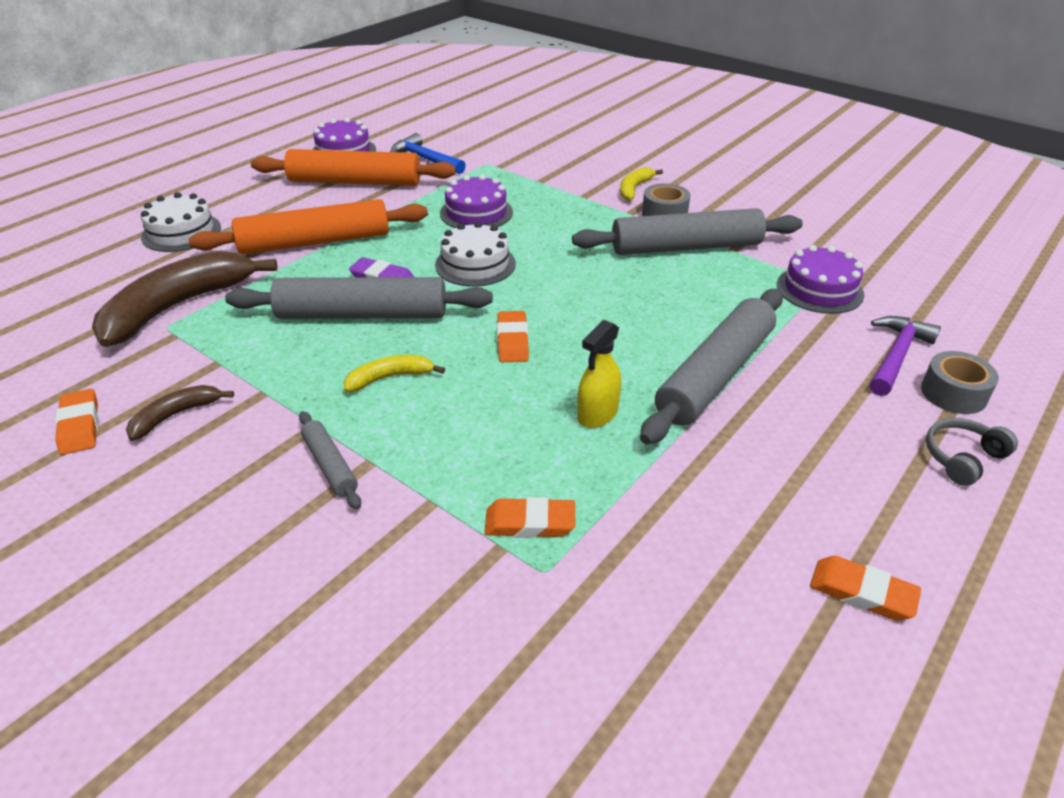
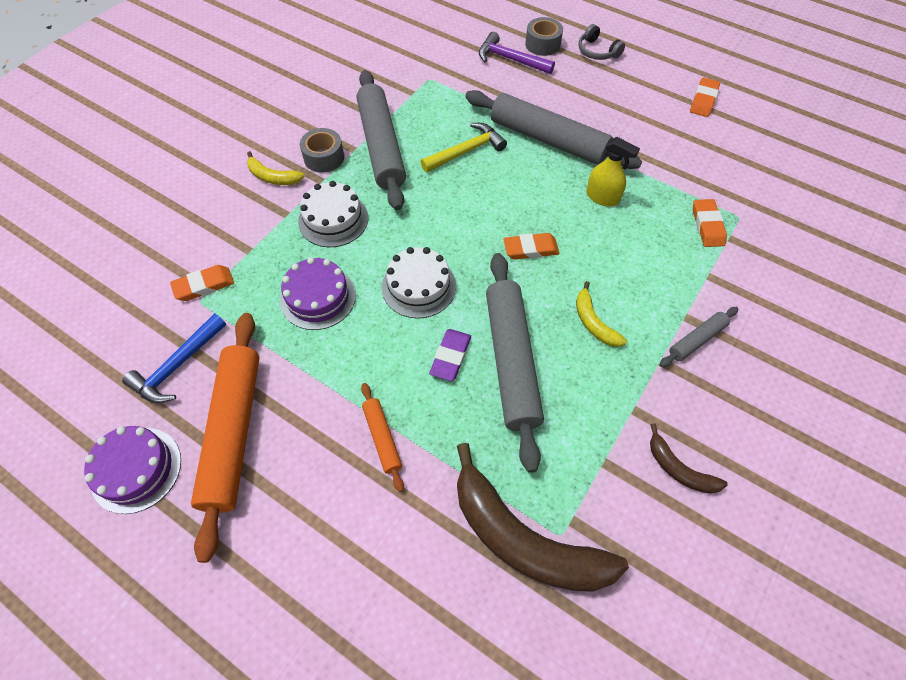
camera: 95 degrees left, 20 degrees up
(80, 426) = (714, 547): orange eraser -> orange eraser (204, 285)
(181, 232) = (363, 608): white cake -> white cake (333, 219)
(315, 242) = (382, 438): orange rolling pin -> orange rolling pin, size x0.47
(683, 304) = (466, 151): none -> yellow hammer
(819, 289) = (438, 81): purple cake -> none

